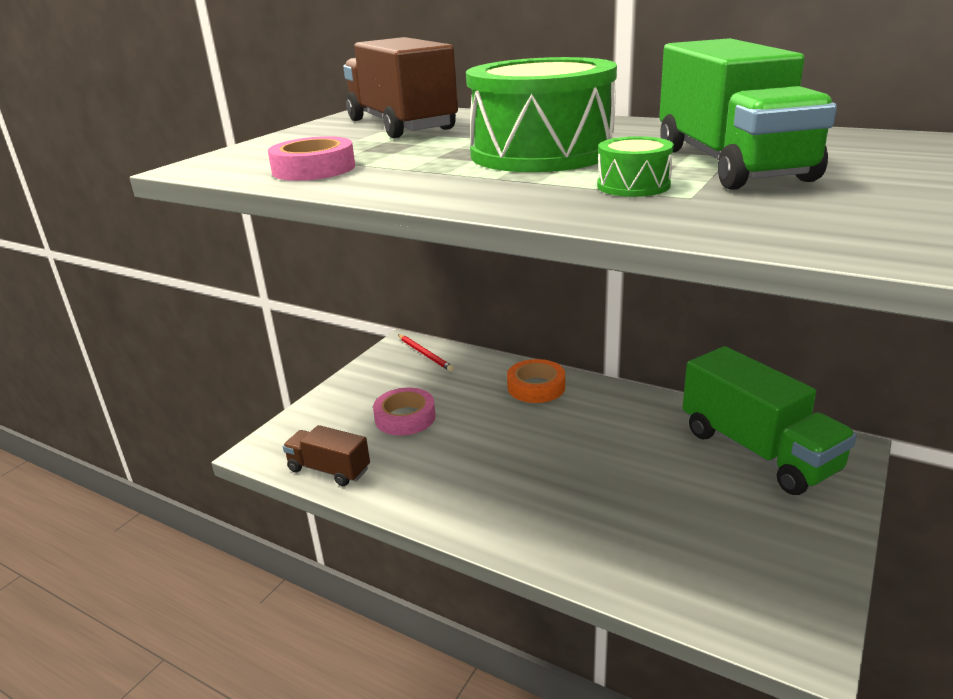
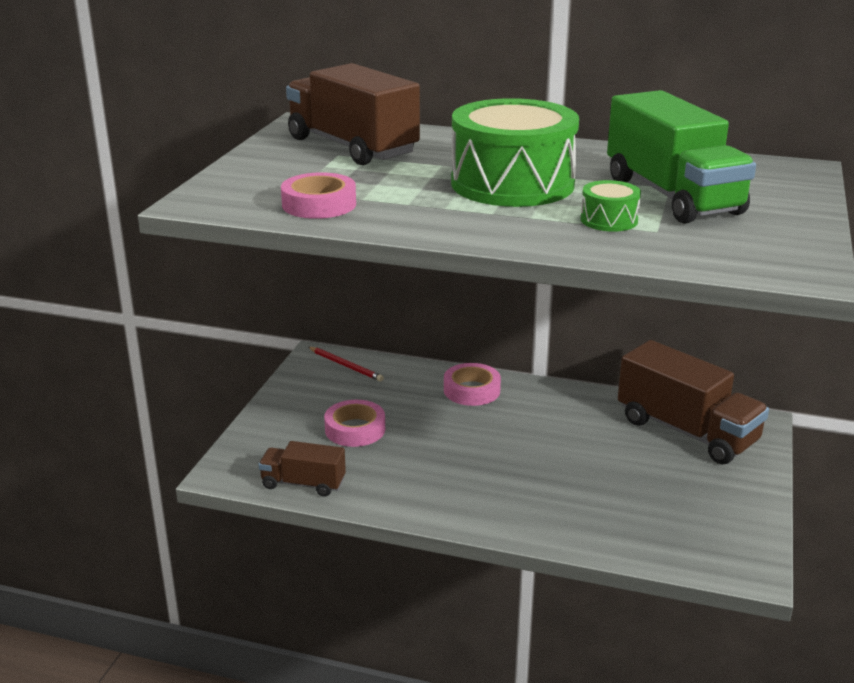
camera: 15 degrees left, 0 degrees up
(536, 387) = (471, 390): orange tape -> pink tape
(758, 451) = (686, 431): green truck -> brown truck

